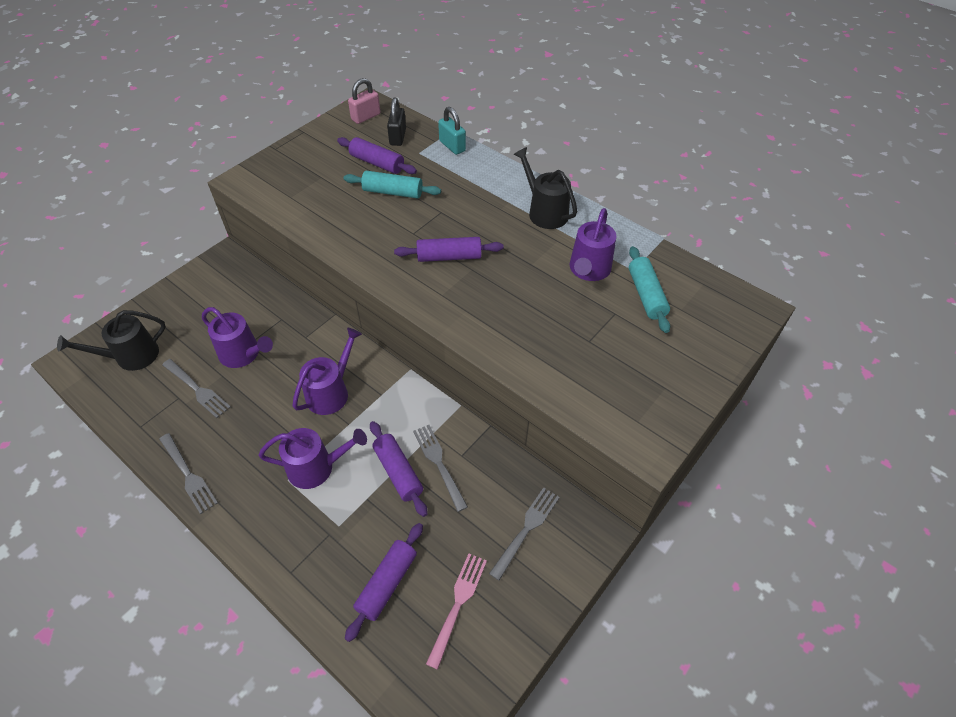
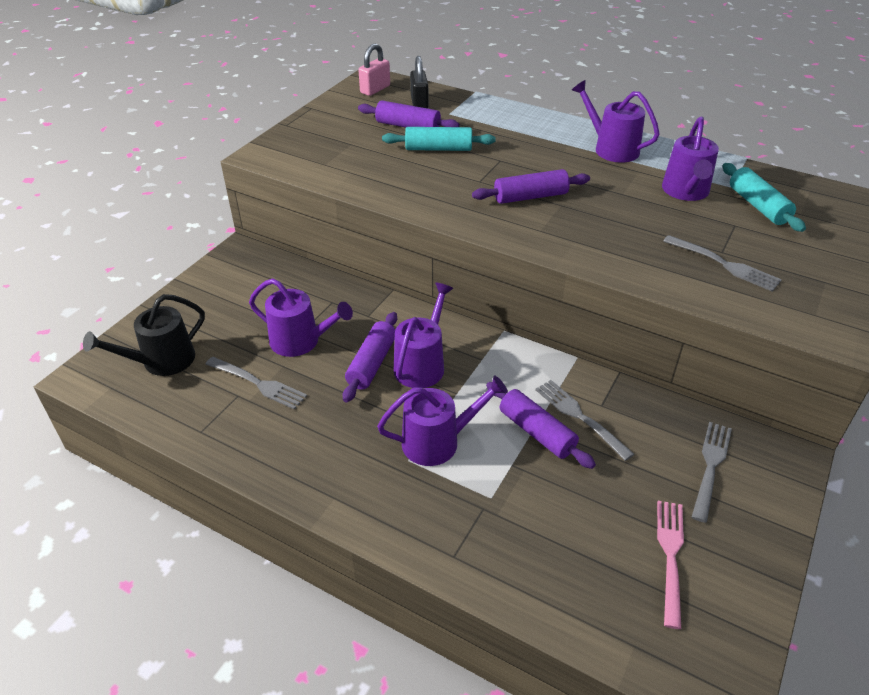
camera: 10 degrees left, 10 degrees down
(188, 474) = (282, 472): grey fork -> grey fork (723, 264)
(387, 583) = (576, 548): purple rolling pin -> purple rolling pin (372, 363)
(452, 146) = (482, 105): turquoise padlock -> none
(545, 212) = (611, 149): black watering can -> purple watering can

